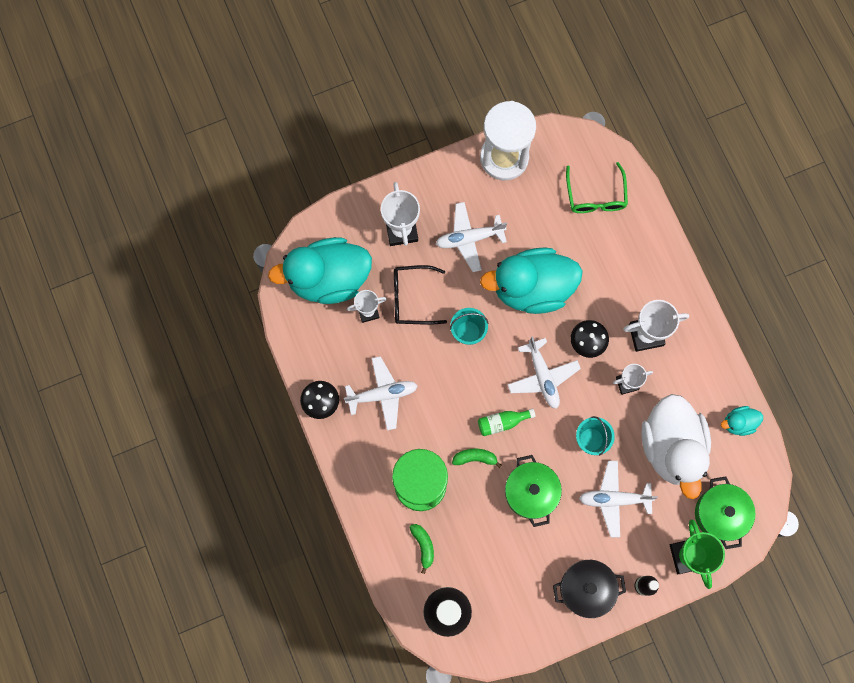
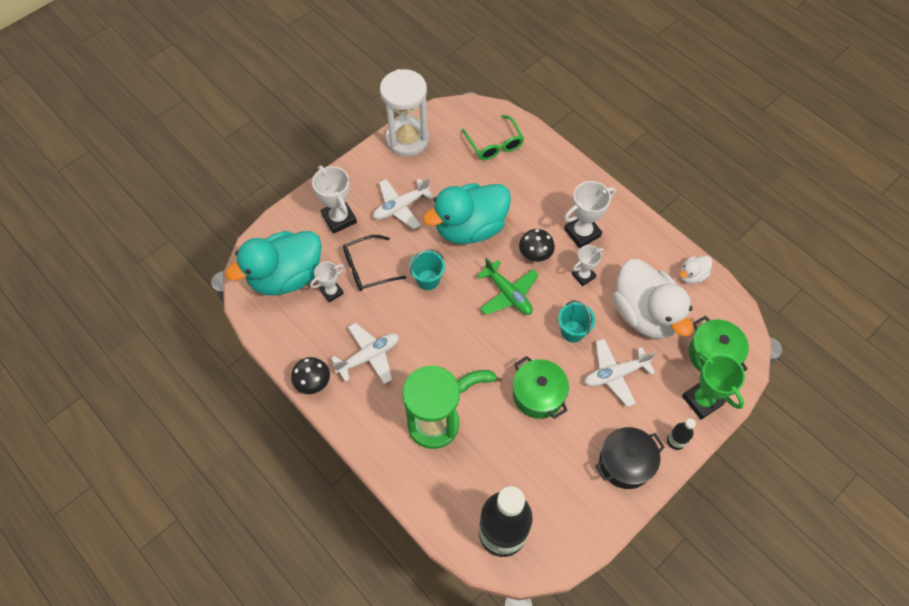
camera: 20 degrees left, 15 degrees down
(423, 546) = (456, 479): green banana -> none
(502, 422) = (488, 343): green bottle -> none
(542, 376) = (508, 294): white plane -> green plane
(738, 423) = (691, 275): turquoise duck -> white duck

